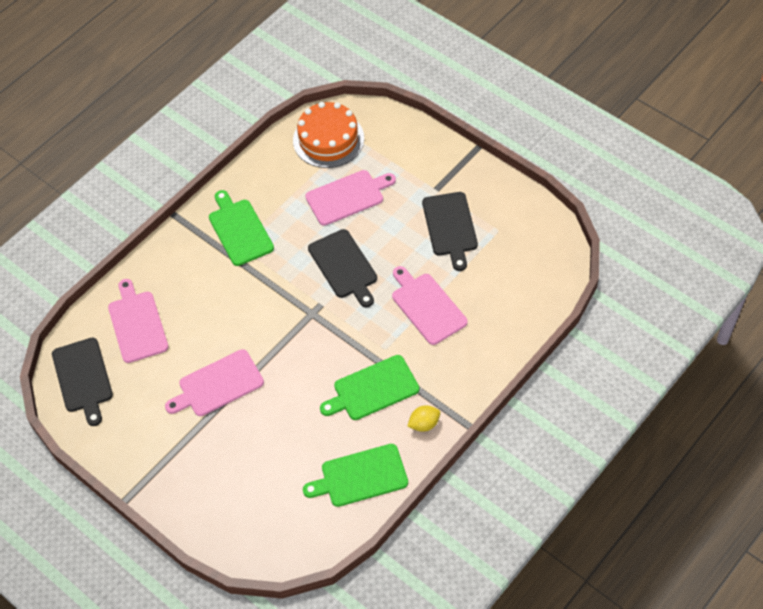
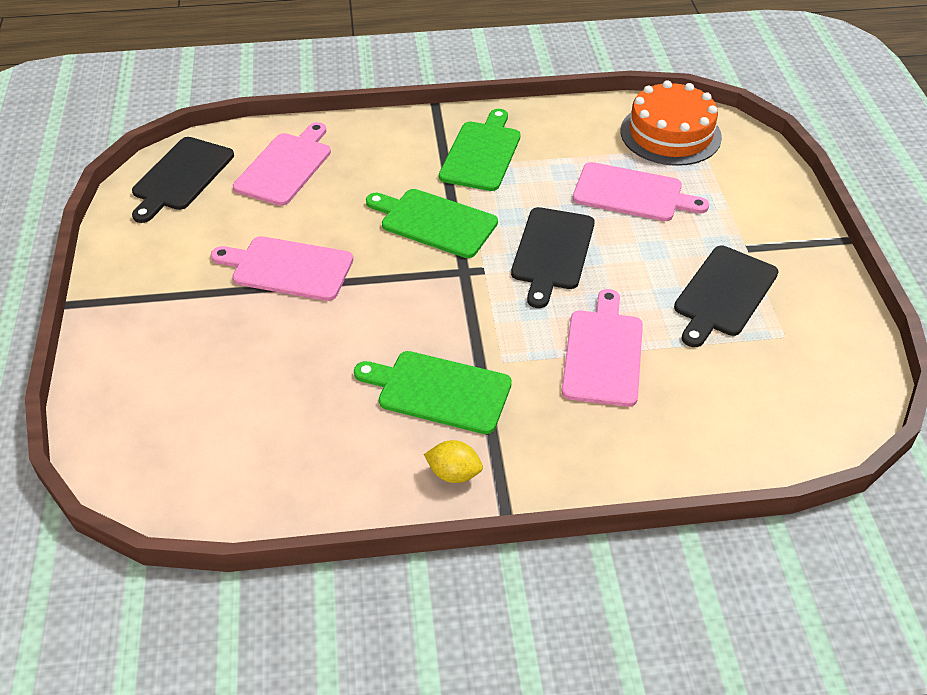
camera: 40 degrees right, 10 degrees down
(360, 476) = (314, 471): green cutting board -> green cutting board (434, 222)

